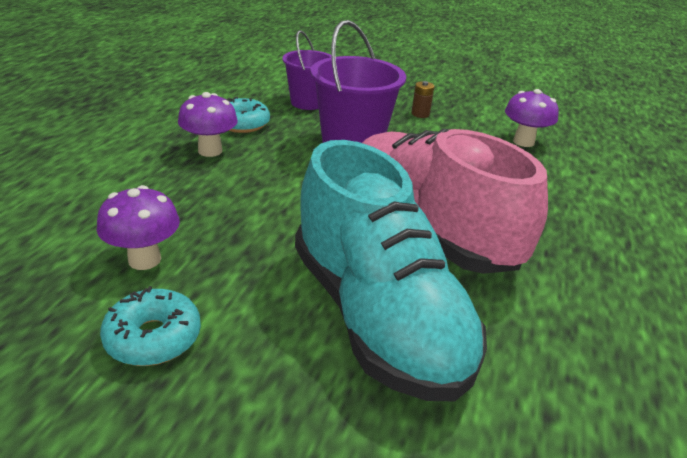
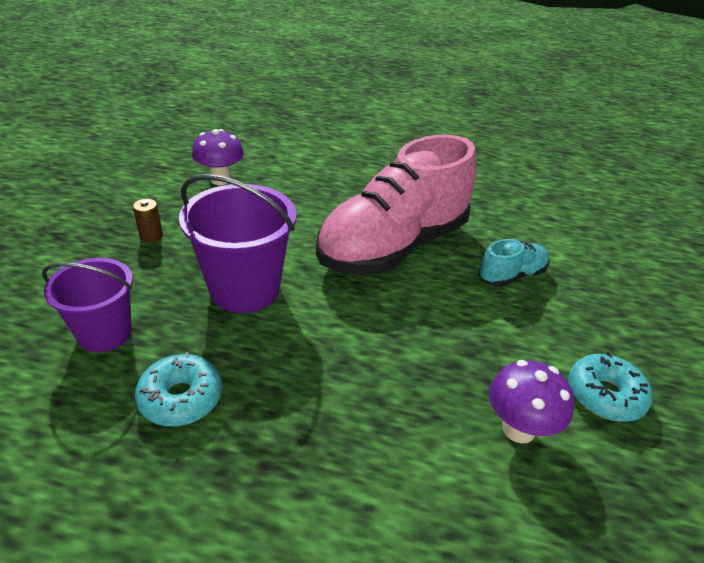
camera: 95 degrees left, 5 degrees up
(210, 151) = (272, 420): purple mushroom -> none
(377, 316) = (511, 275): turquoise shoe -> turquoise shoe, size x0.43

